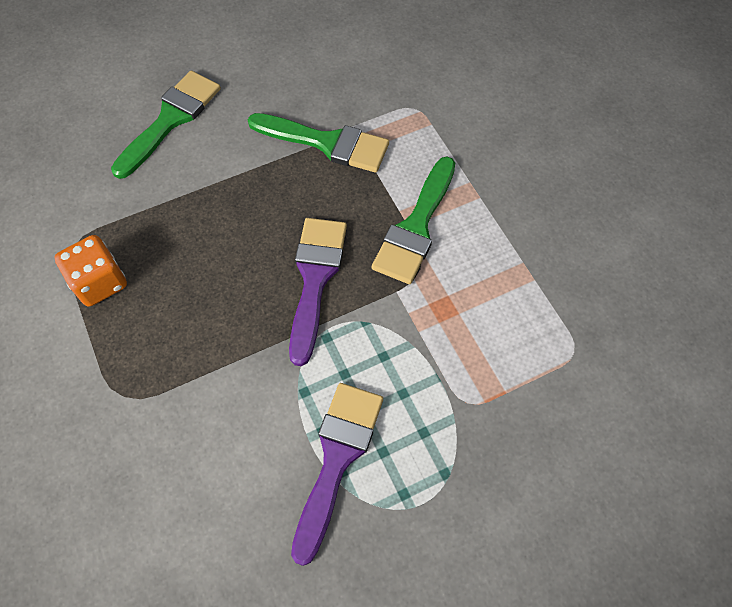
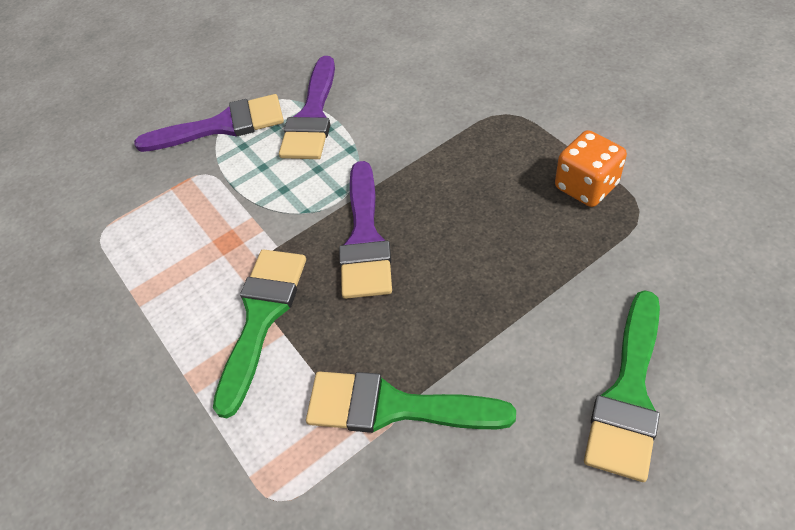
camera: 175 degrees right, 10 degrees down
(448, 475) = (222, 126): none -> purple brush

